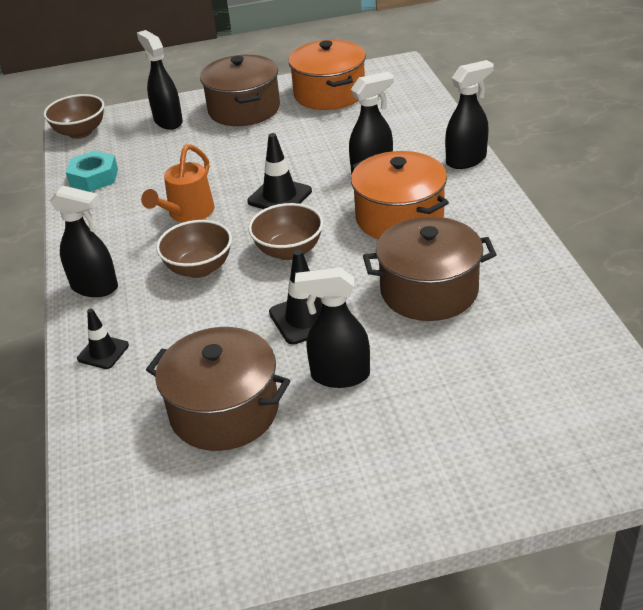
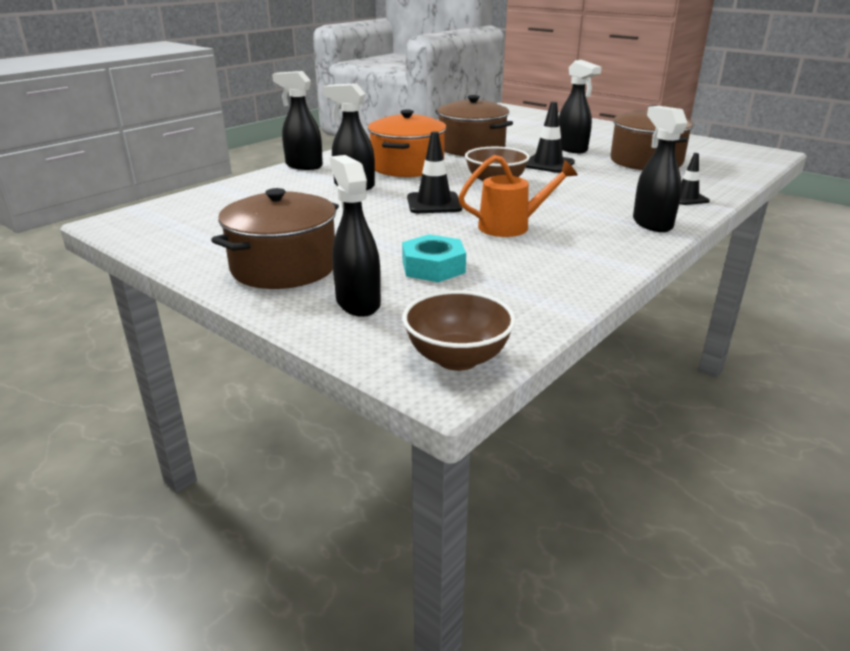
camera: 130 degrees left, 10 degrees down
(94, 177) = (533, 294): turquoise nut -> turquoise nut (433, 267)
(168, 121) = (358, 303): black spray bottle -> black spray bottle turned 135 degrees clockwise
(199, 268) = (563, 200): brown bowl -> none
(329, 94) = (210, 235): orange pot -> none

